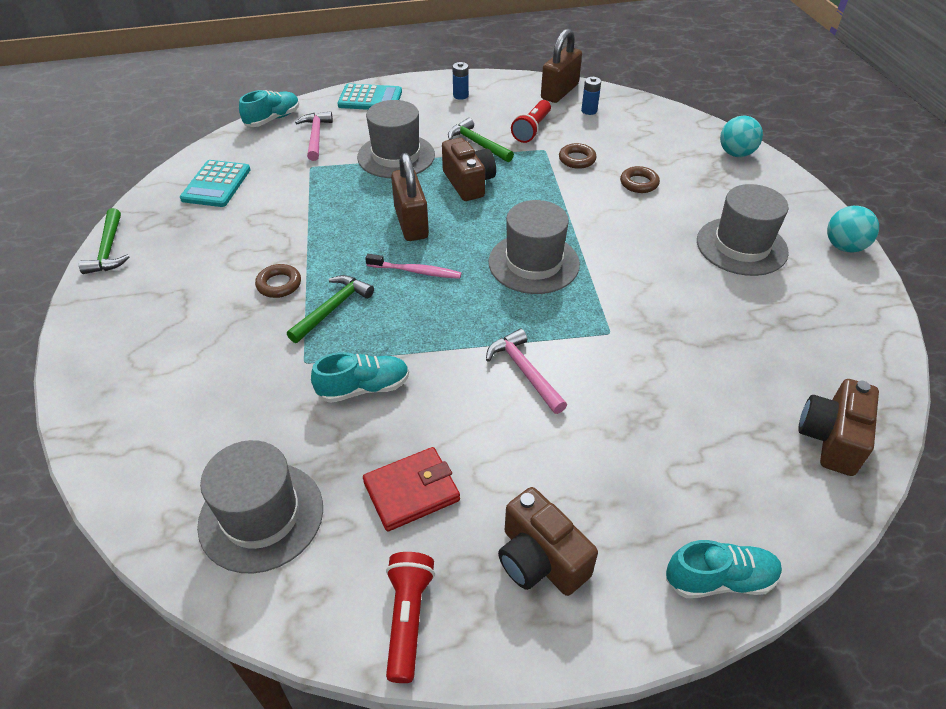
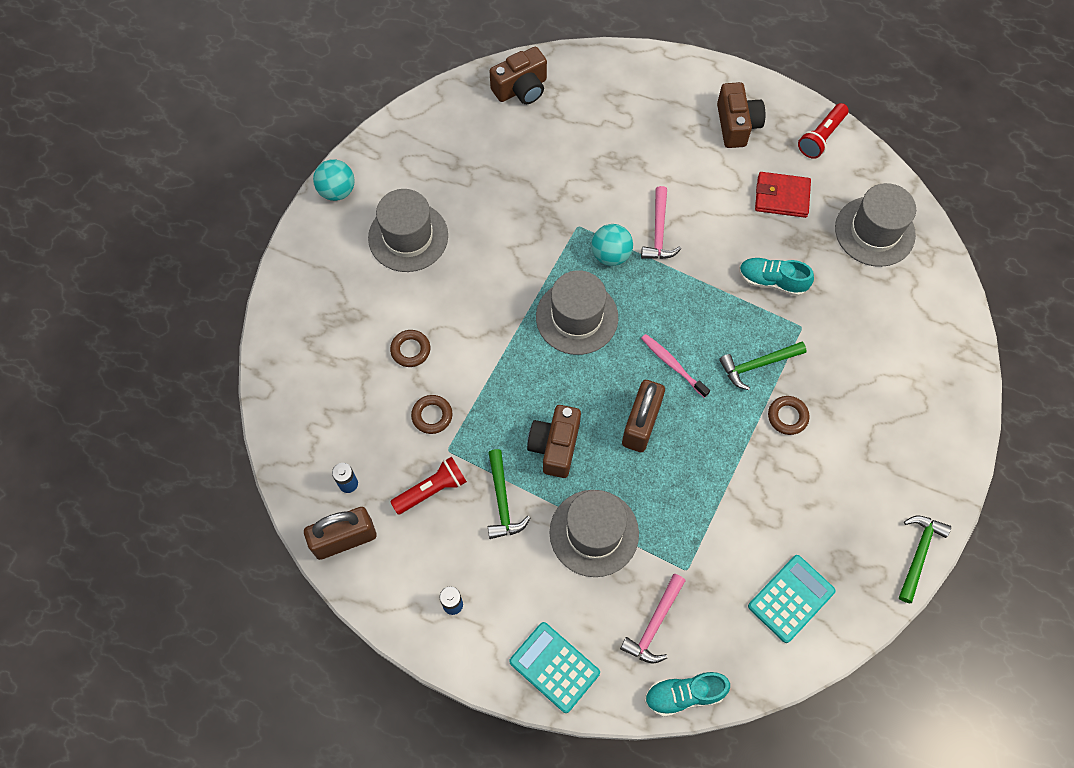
camera: 145 degrees left, 20 degrees up
(719, 579) = (656, 68): turquoise shoe -> none
(736, 154) = (288, 332): turquoise ball -> turquoise ball (610, 255)

